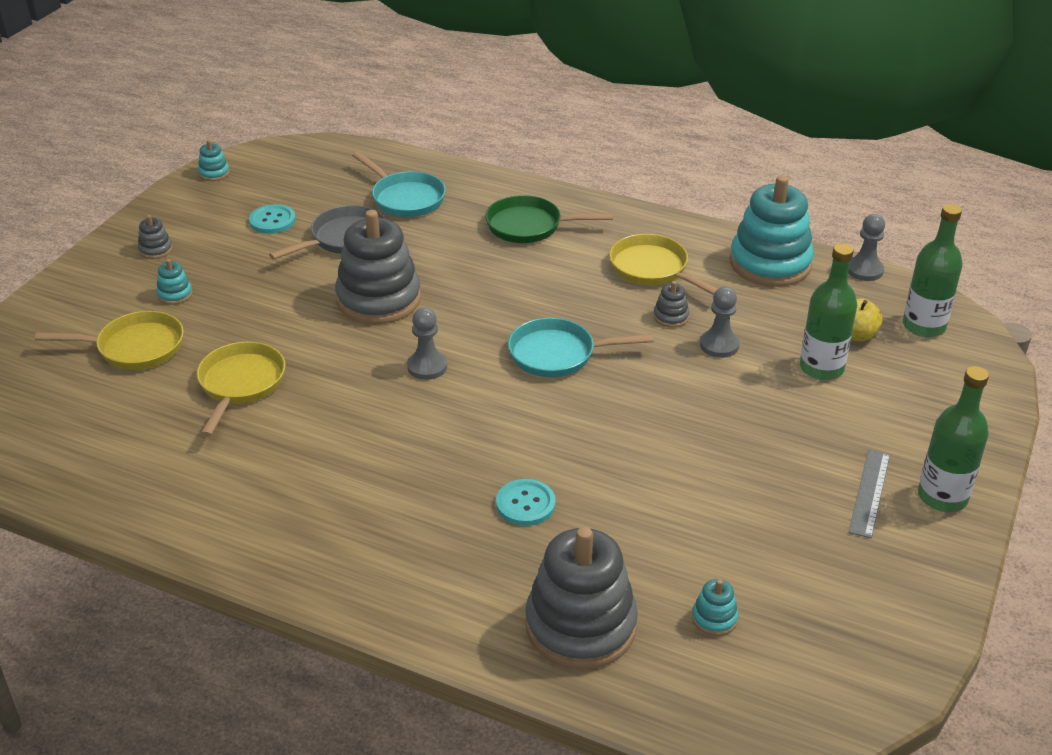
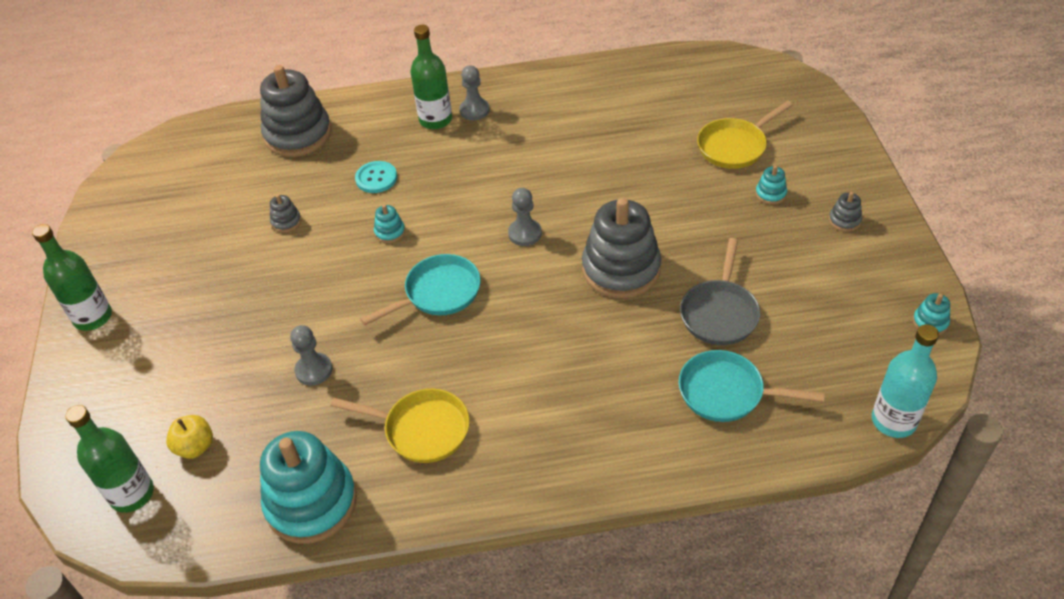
camera: 150 degrees right, 10 degrees up
(240, 384) = (633, 159): yellow pan -> none
(272, 221) = (802, 298): turquoise button -> none
(323, 145) = (893, 421): none -> turquoise bottle
(529, 226) = (577, 422): green pan -> none
(671, 317) = (371, 379): grey stacking toy -> grey stacking toy (286, 222)
(714, 618) = (224, 171): turquoise stacking toy -> turquoise stacking toy (390, 232)
(821, 368) = (216, 391): green bottle -> green bottle (435, 120)
(864, 270) = (209, 548): grey pawn -> grey pawn (474, 110)
(869, 492) = (148, 295): grey ruler -> none

